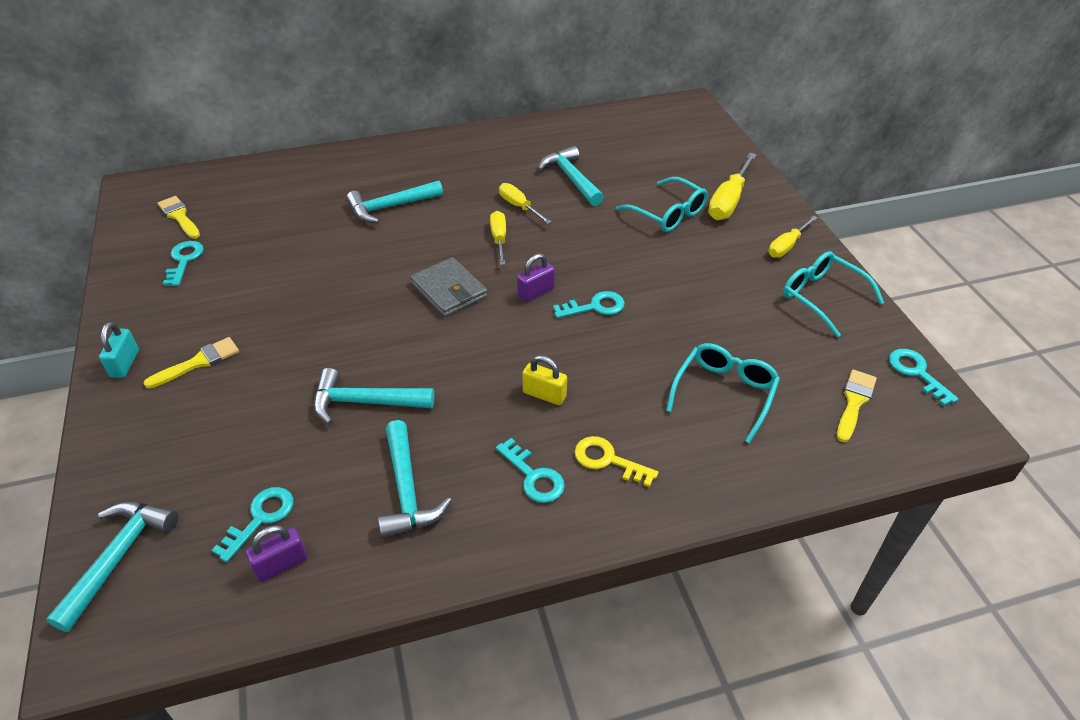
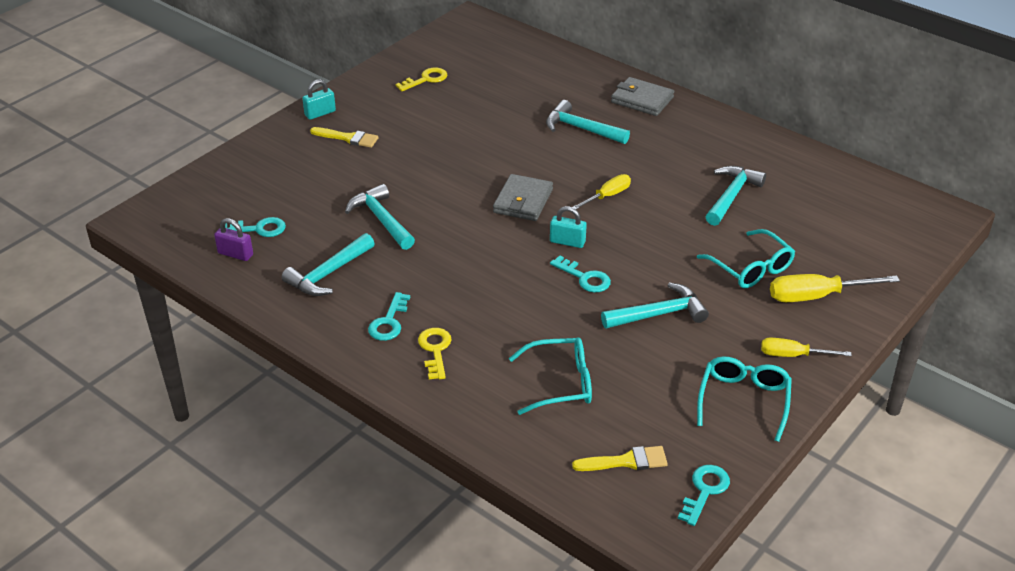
camera: 55 degrees right, 5 degrees down
(118, 557) = (192, 196): turquoise hammer -> turquoise hammer (659, 314)
(179, 216) = (463, 52): yellow brush -> none
(184, 261) = (426, 79): turquoise key -> yellow key
(395, 157) = (642, 100): none -> grey wallet
(519, 206) = (659, 187): yellow screwdriver -> none
(536, 292) = (567, 242): purple padlock -> turquoise padlock
(544, 394) = (467, 293): yellow padlock -> none
(668, 214) = (751, 268): turquoise glasses -> turquoise glasses turned 45 degrees counterclockwise

